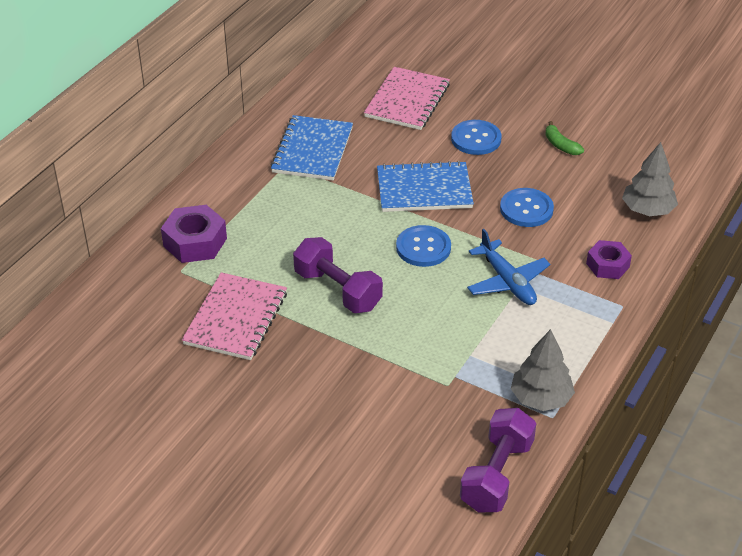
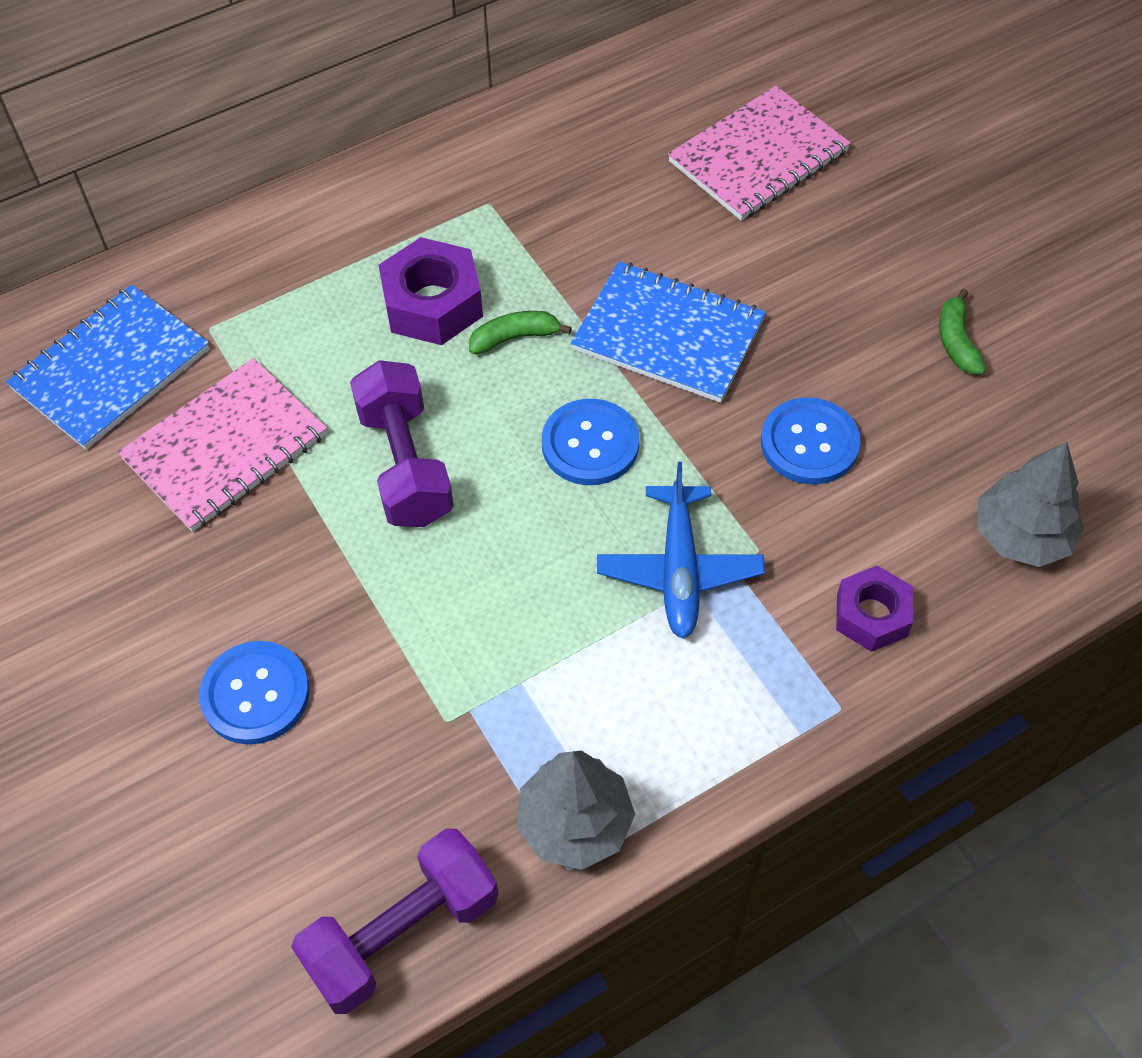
camera: 30 degrees right, 15 degrees up
(195, 242) = (263, 286): purple nut -> purple nut (433, 304)
(312, 150) = (546, 192): blue notebook -> blue notebook (111, 369)
(348, 217) = (515, 337): none -> green banana
(476, 139) = (820, 273): blue button -> blue button (255, 694)

